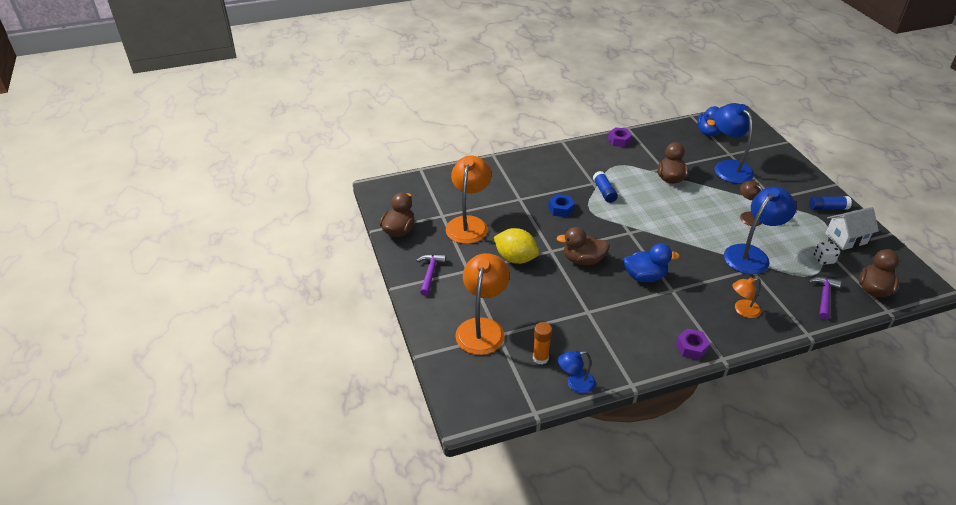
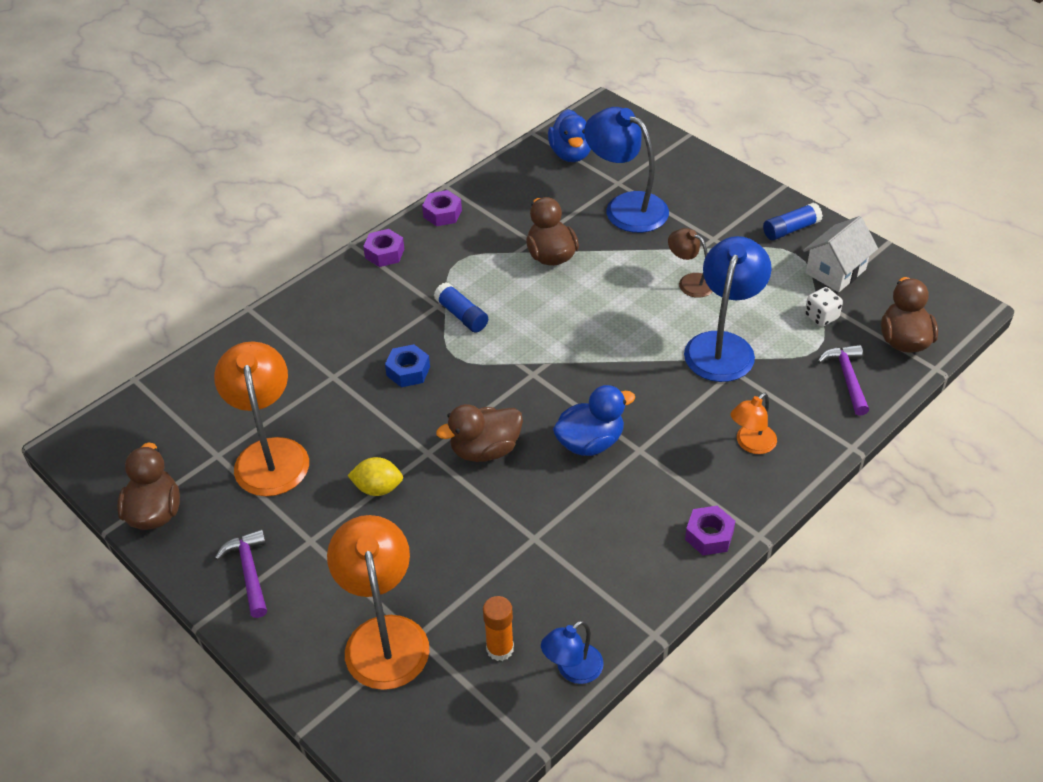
camera: 25 degrees left, 5 degrees up
(515, 258) = (378, 488): yellow lemon -> yellow lemon, size x0.64
(577, 150) = (384, 253): none -> purple nut

